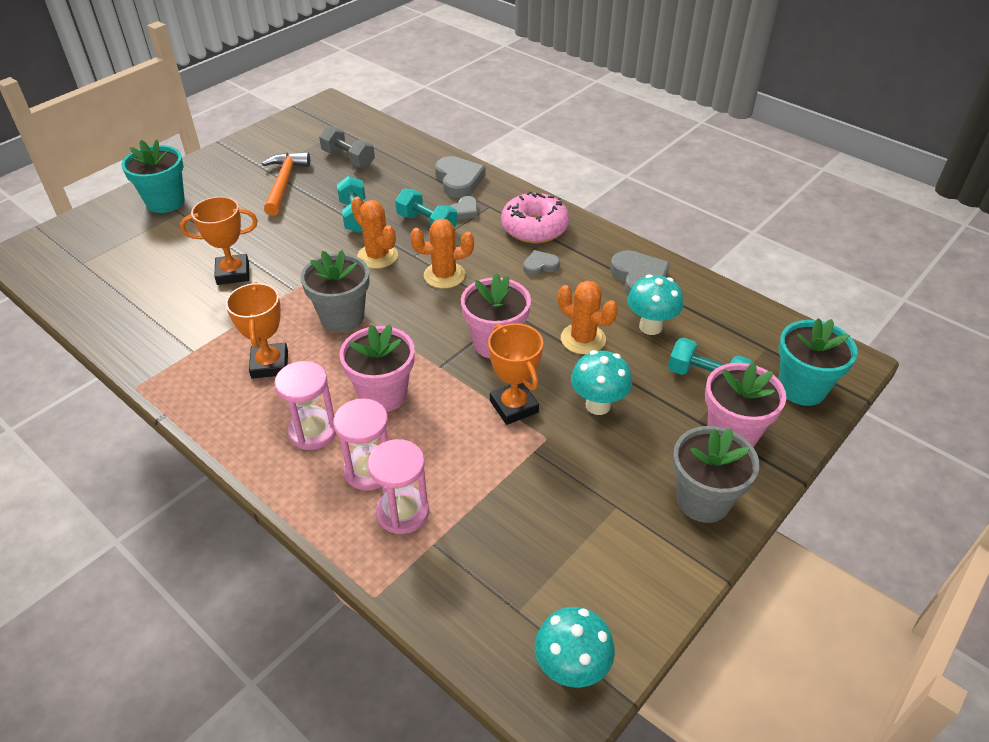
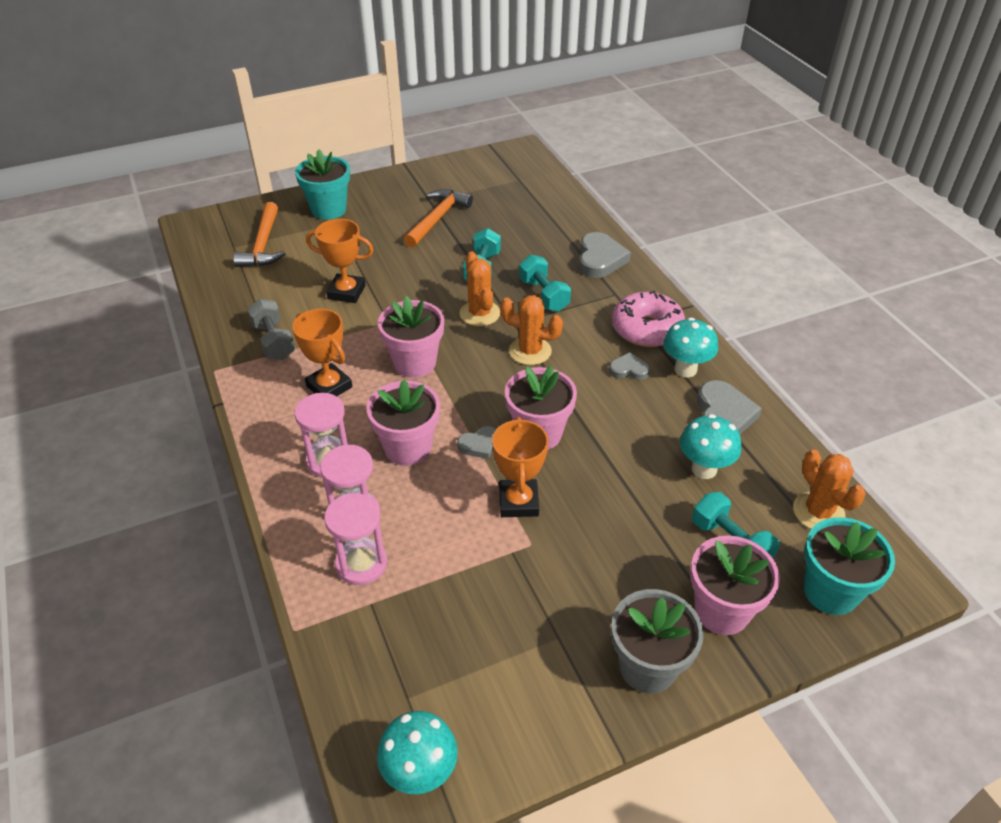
camera: 25 degrees right, 0 degrees up
(114, 252) = (263, 244): none -> orange hammer
(270, 364) = (329, 386): orange trophy -> orange trophy turned 60 degrees counterclockwise
(342, 317) = (415, 363): grey flower pot -> pink flower pot
(348, 159) = (508, 210): grey dumbbell -> grey dumbbell (273, 341)
(464, 211) = (587, 292): grey heart -> grey heart (479, 445)
(583, 339) = (626, 458): orange cactus -> orange cactus (818, 512)
(598, 405) = (600, 530): turquoise mushroom -> turquoise mushroom (685, 369)

